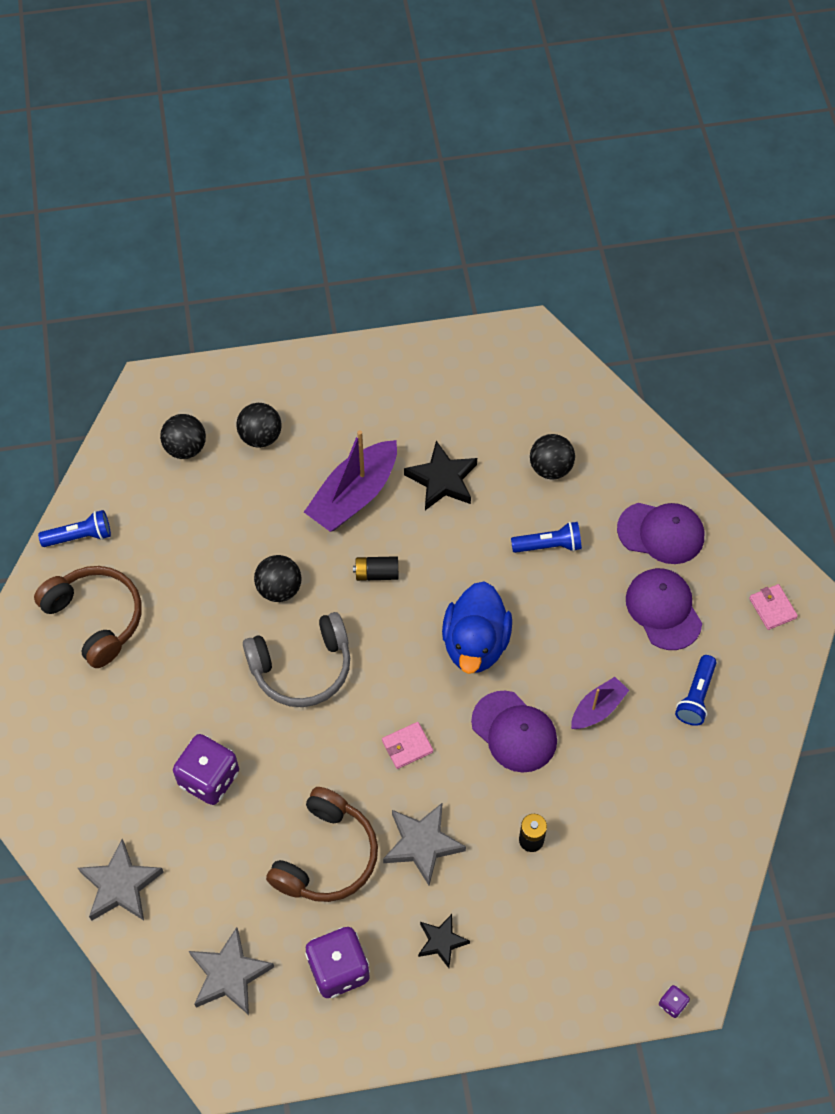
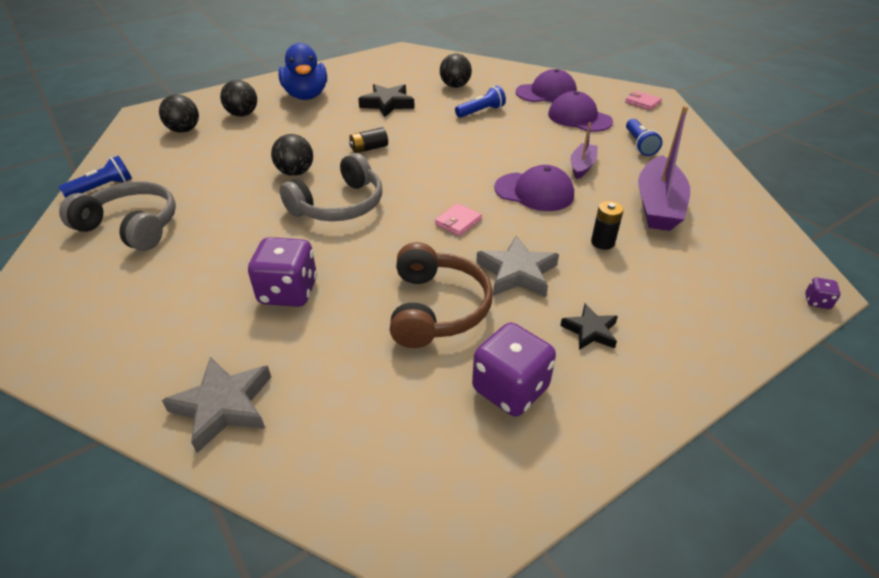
camera: 25 degrees left, 20 degrees down
(96, 618) = (131, 226): brown headphones -> grey headphones
(229, 975) = (394, 441): grey star -> none
(354, 496) = (328, 122): purple boat -> purple boat (658, 205)
(475, 644) = (468, 160): blue duck -> blue duck (306, 96)

